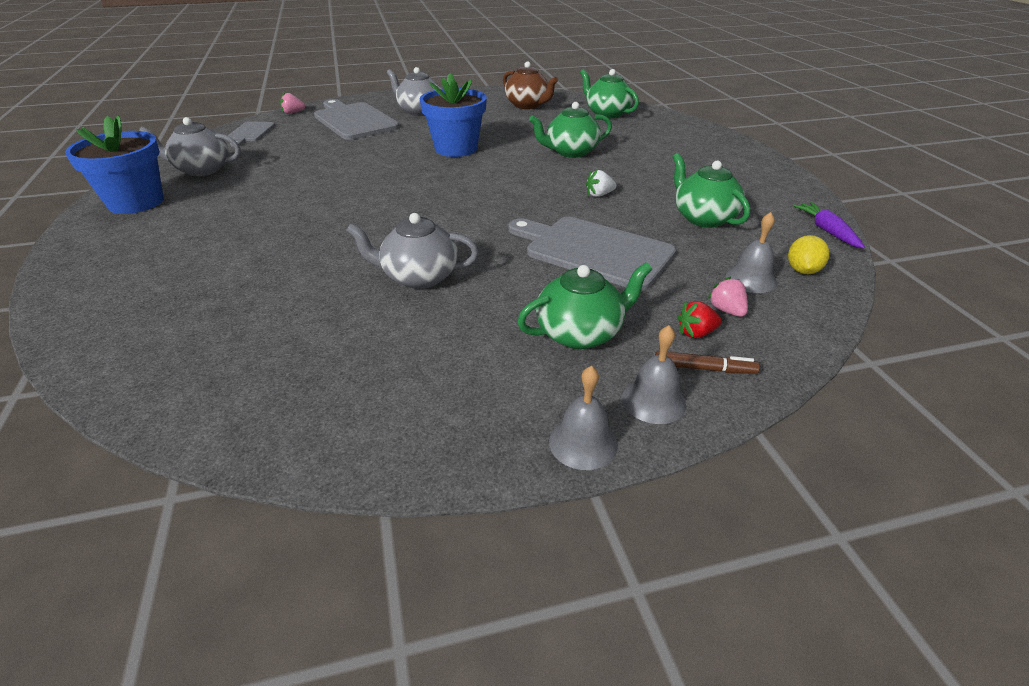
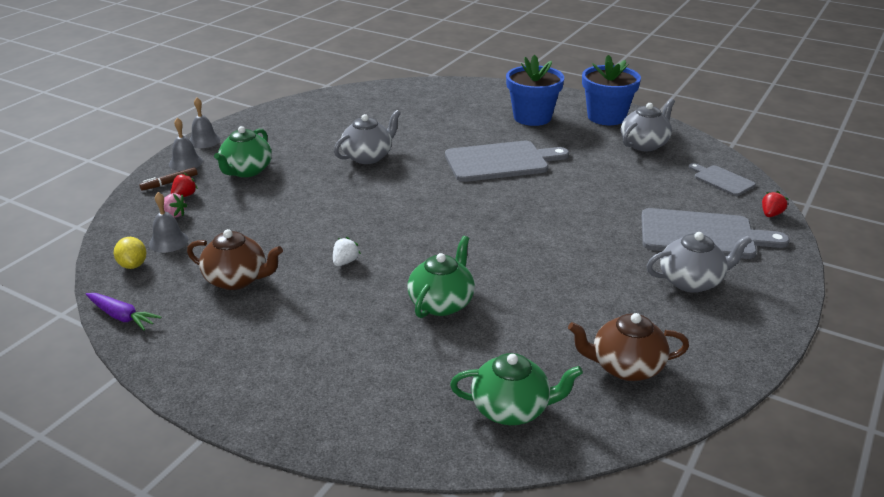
camera: 135 degrees right, 5 degrees down
(293, 113) = (771, 214): pink strawberry -> red strawberry
(456, 148) = (543, 251): blue flower pot -> blue flower pot (532, 117)
(594, 251) = (290, 214): grey cutting board -> grey cutting board (500, 162)
(703, 218) = (237, 279): green teapot -> brown teapot

